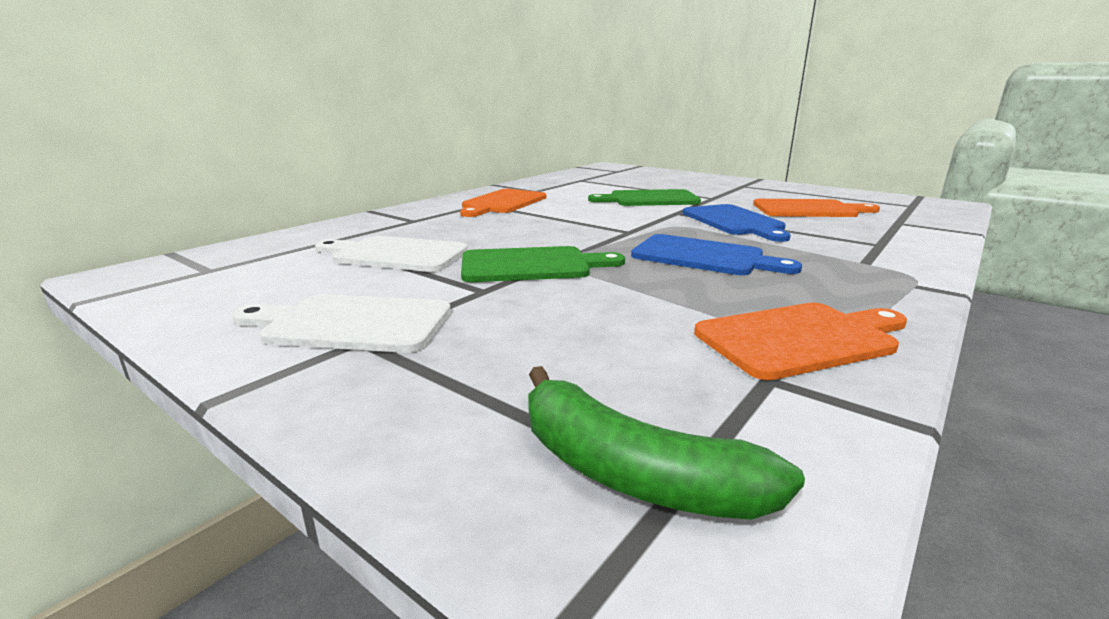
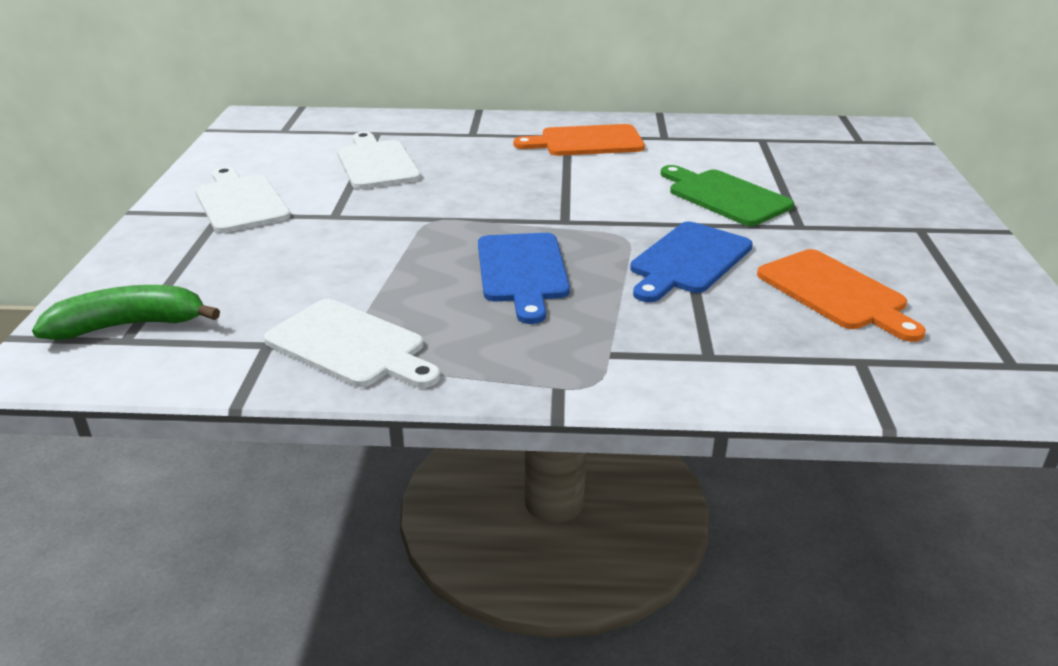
camera: 55 degrees right, 10 degrees up
(531, 265) = (408, 213): green cutting board -> none
(631, 472) = (129, 325): green banana -> green banana turned 75 degrees clockwise
(801, 338) = (350, 346): orange cutting board -> white cutting board

